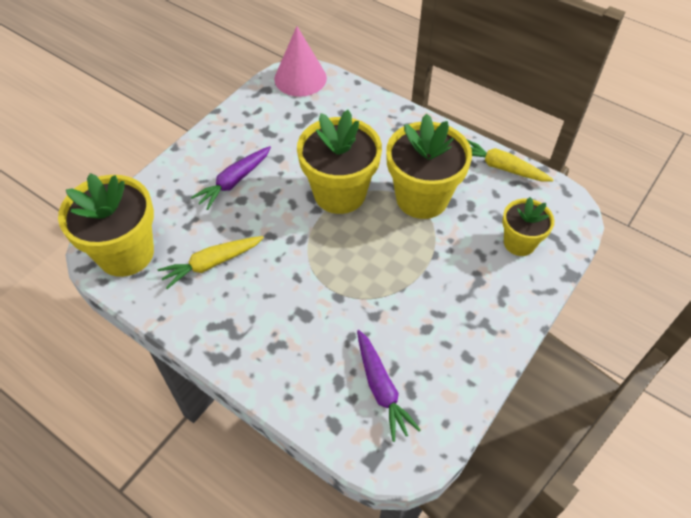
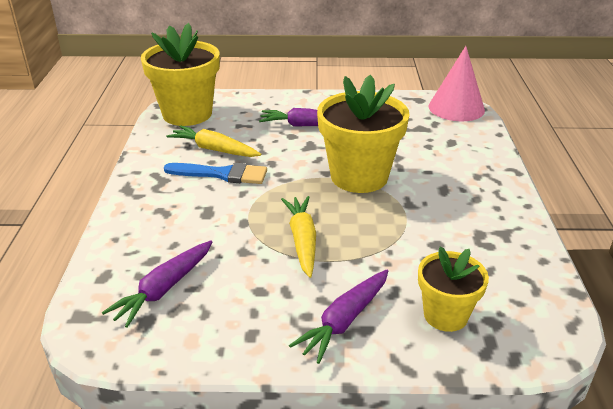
camera: 55 degrees right, 20 degrees down
(257, 277) = (222, 174): none -> blue brush
(422, 198) = (416, 223): yellow flower pot -> none
(489, 297) = (344, 321): none -> purple carrot
(501, 167) = (531, 260): yellow carrot -> yellow carrot (302, 240)

